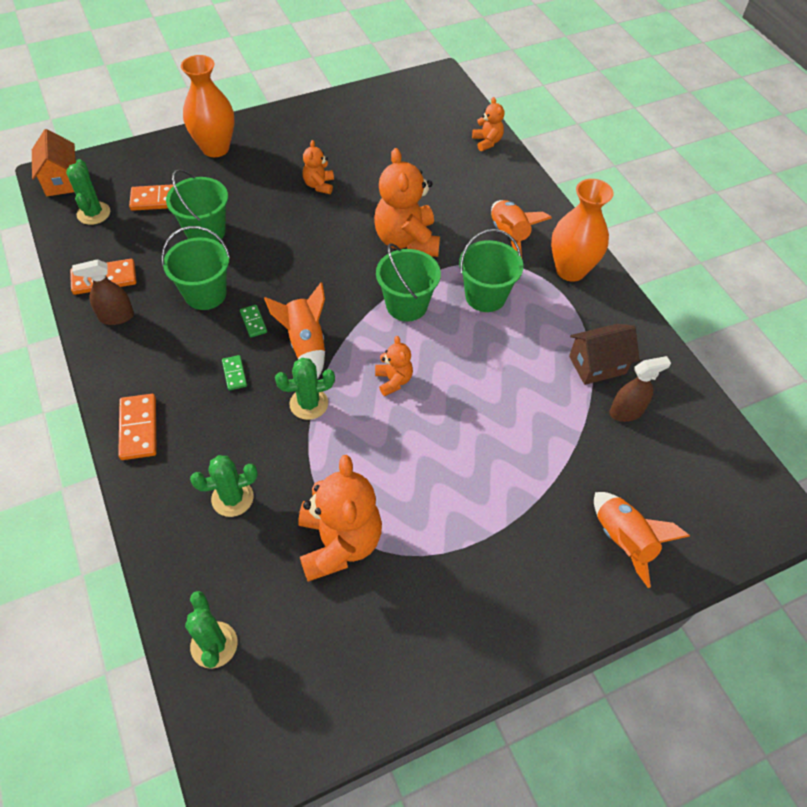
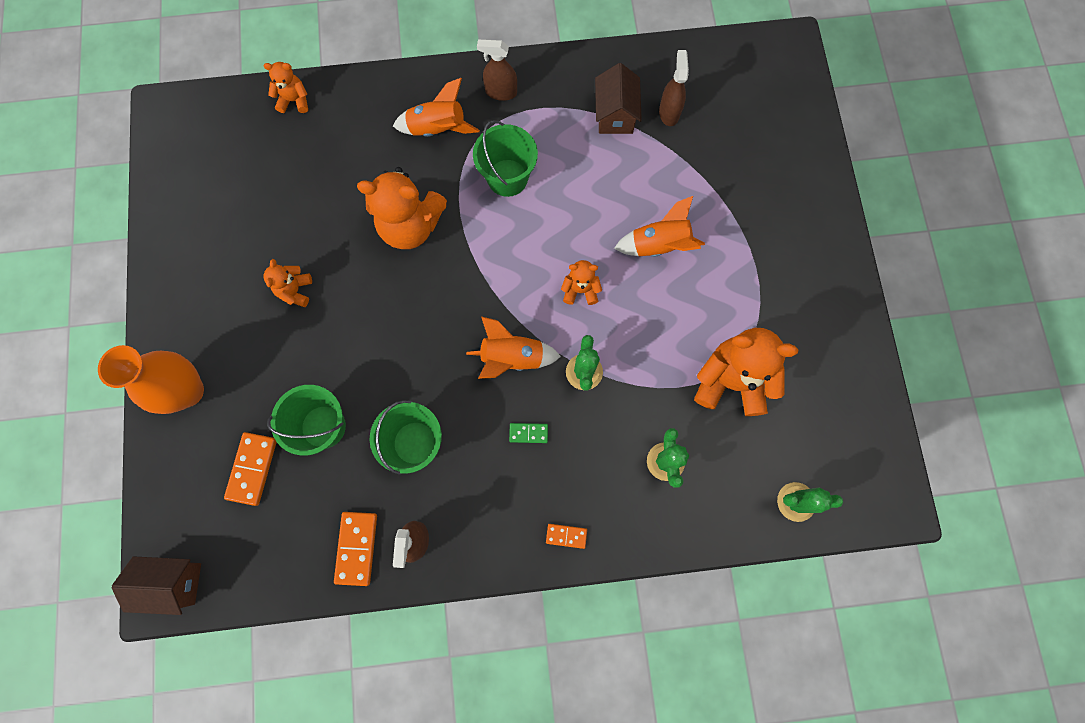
camera: 70 degrees left, 20 degrees up
(62, 180) = (173, 582): orange house -> brown house
(93, 213) = (246, 549): green cactus -> none
(138, 428) = (566, 536): orange domino -> orange domino, size x0.57
(253, 322) = (469, 402): green domino -> none
(319, 185) = (295, 291): orange teddy bear -> orange teddy bear turned 75 degrees clockwise
(406, 305) = (495, 251): green bucket -> none
(570, 270) = (501, 92): orange vase -> brown spray bottle
(623, 540) = (783, 165): orange rocket -> orange rocket (659, 245)

